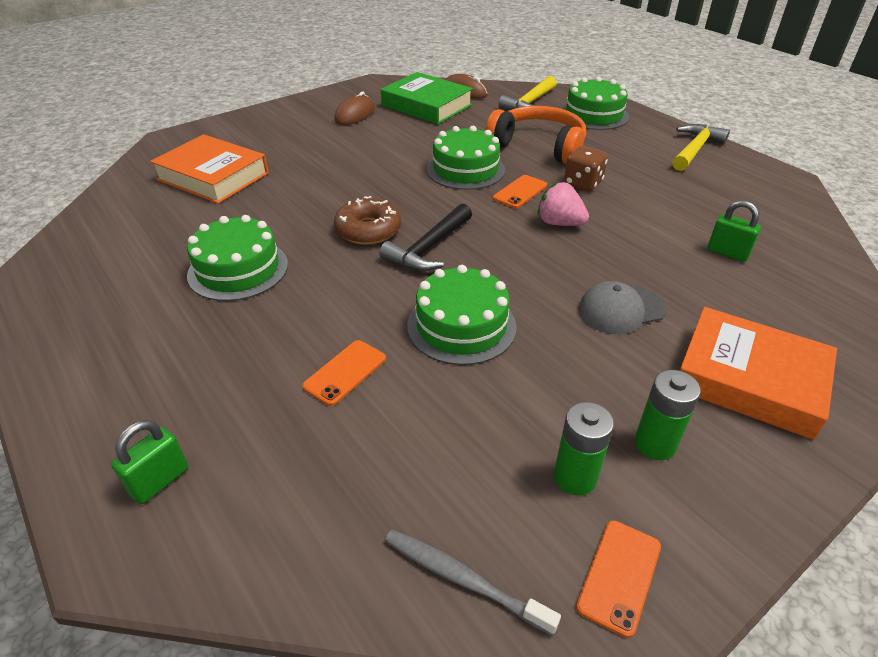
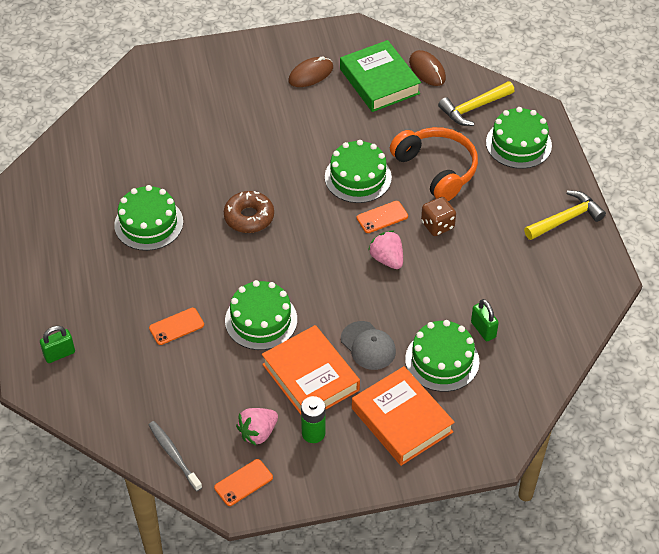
camera: 25 degrees right, 10 degrees up
(213, 176) = (166, 120): orange book -> orange book (310, 377)
(429, 248) = (280, 249): black hammer -> none
(575, 477) = (258, 433): green battery -> pink strawberry
(621, 309) = (368, 346): grey cap -> grey cap turned 135 degrees counterclockwise
(719, 296) = (442, 360): none -> green cake

